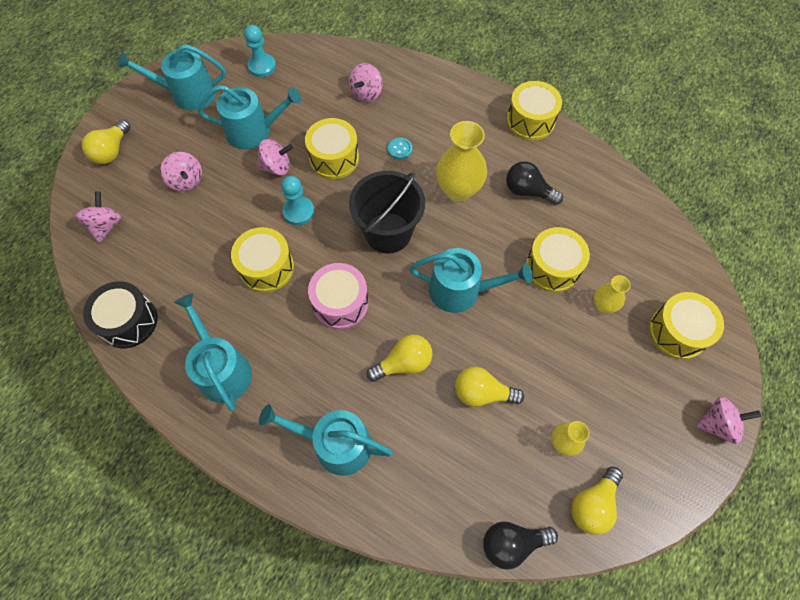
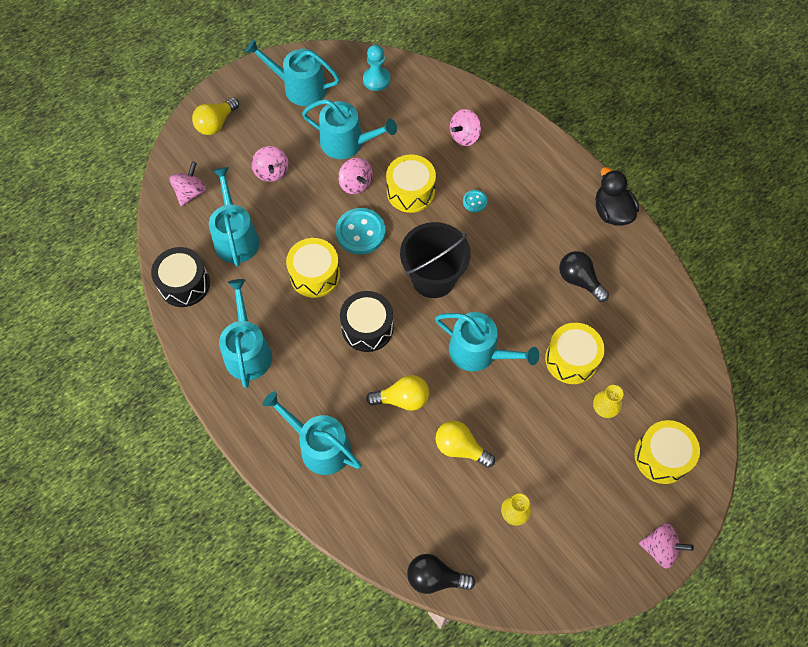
camera: 20 degrees right, 0 degrees up
(169, 256) = (235, 237): none -> turquoise watering can
(277, 167) = (356, 184): pink spinning top -> pink spinning top turned 45 degrees clockwise
(298, 211) = (360, 232): turquoise pawn -> turquoise button
(340, 303) = (367, 328): pink drum -> black drum
(458, 190) = (514, 258): yellow vase -> none
(530, 121) = (612, 212): yellow drum -> black duck
(593, 504) = (517, 573): yellow light bulb -> none

